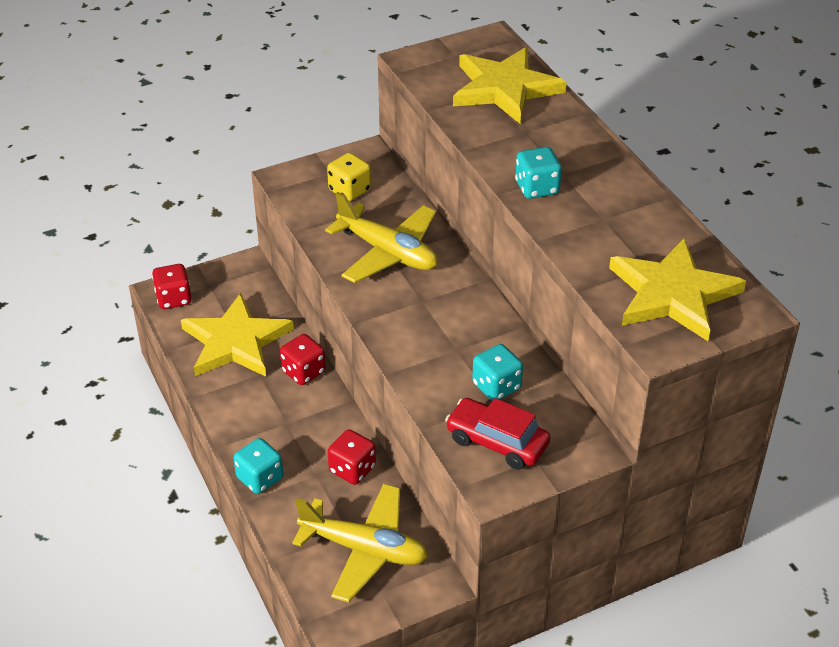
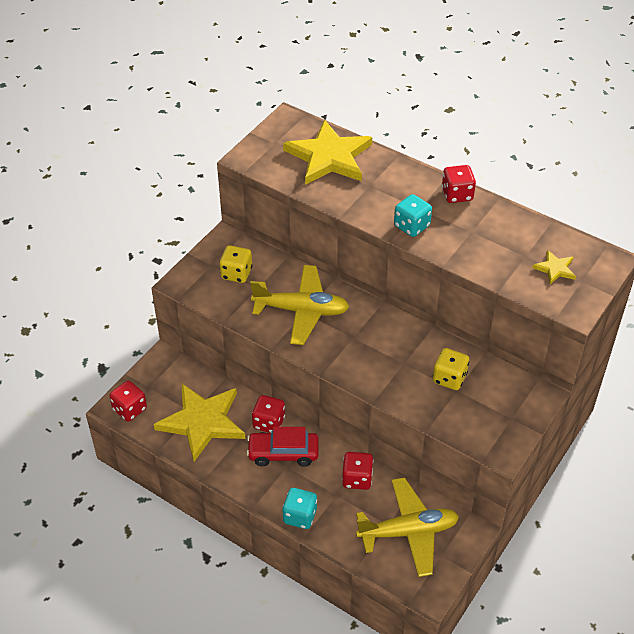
camera: 30 degrees left, 5 degrees up
(496, 386) = (449, 378): turquoise dice -> yellow dice
(497, 442) = (480, 418): red car -> red car (283, 453)
(621, 175) = (457, 194): none -> red dice
(672, 294) = (555, 269): yellow star -> yellow star, size x0.44

